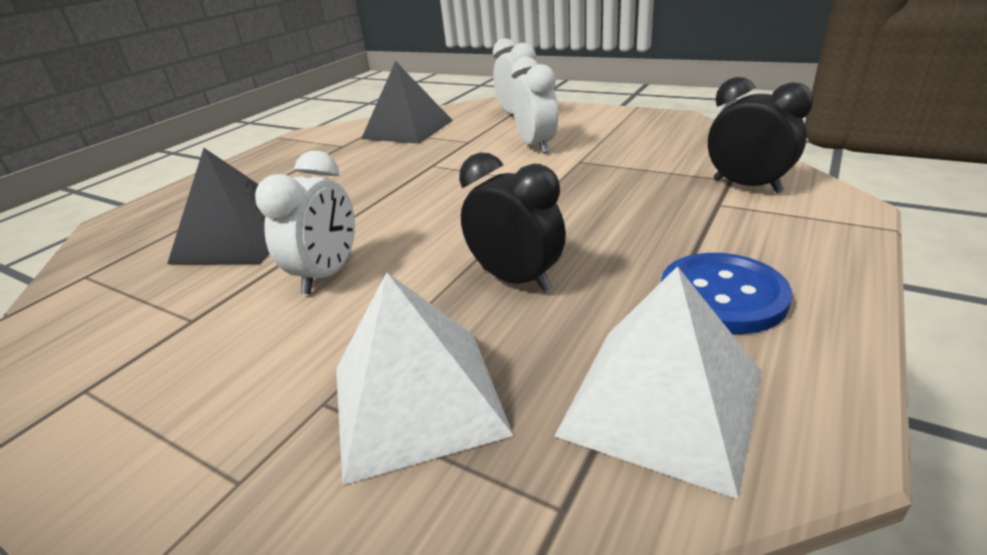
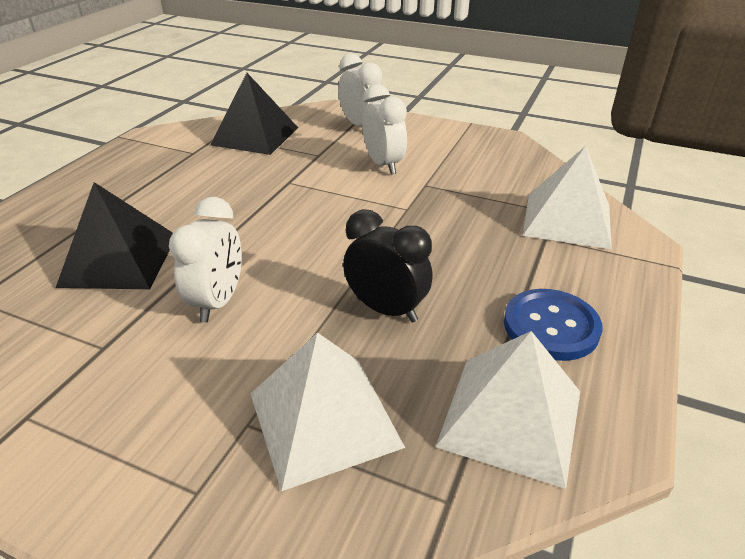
camera: 10 degrees left, 5 degrees up
(746, 186) = (567, 220): black clock -> white pyramid

